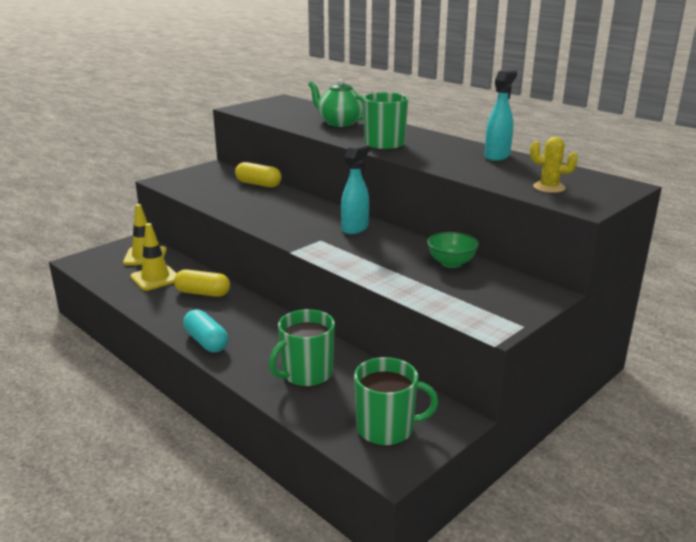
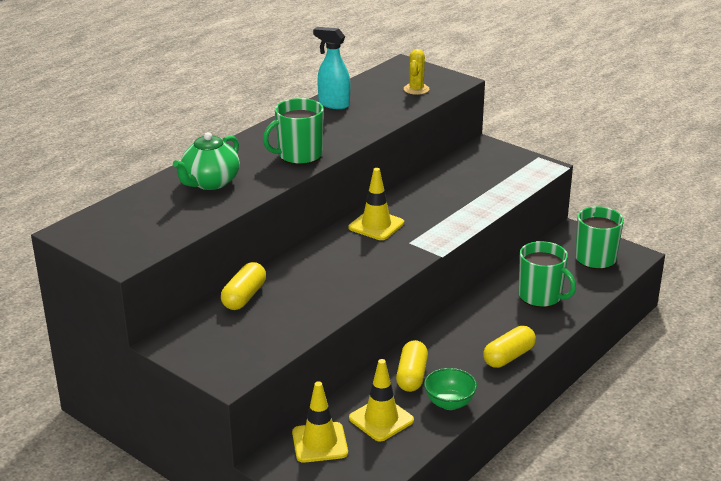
camera: 95 degrees left, 5 degrees up
(206, 341) = (509, 357): turquoise capsule -> yellow capsule
(355, 228) = (376, 225): turquoise spray bottle -> yellow traffic cone
(451, 263) = (444, 179): green bowl -> green bowl (449, 403)

